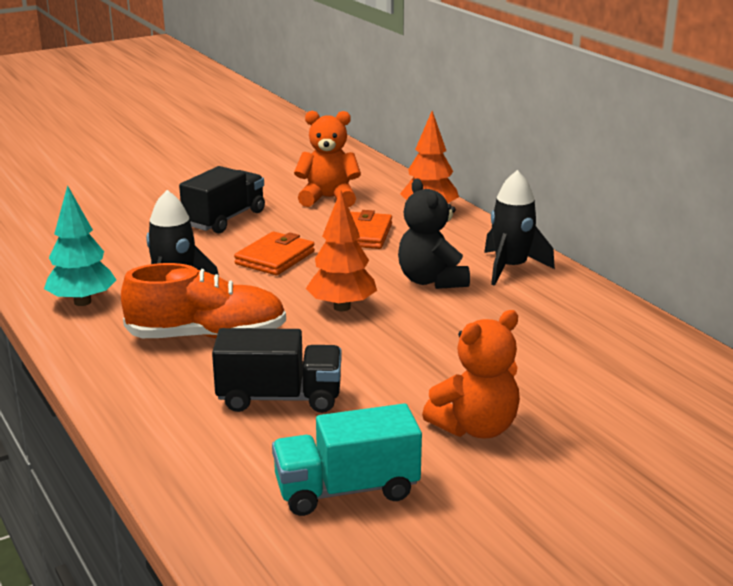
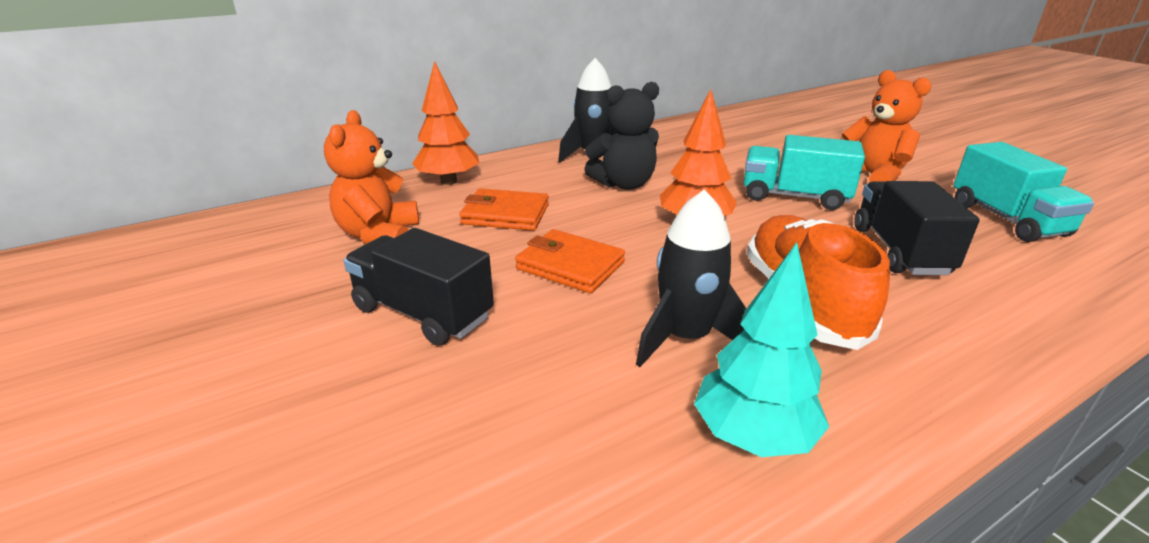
camera: 90 degrees left, 5 degrees up
(406, 364) = (794, 196): none -> turquoise truck

